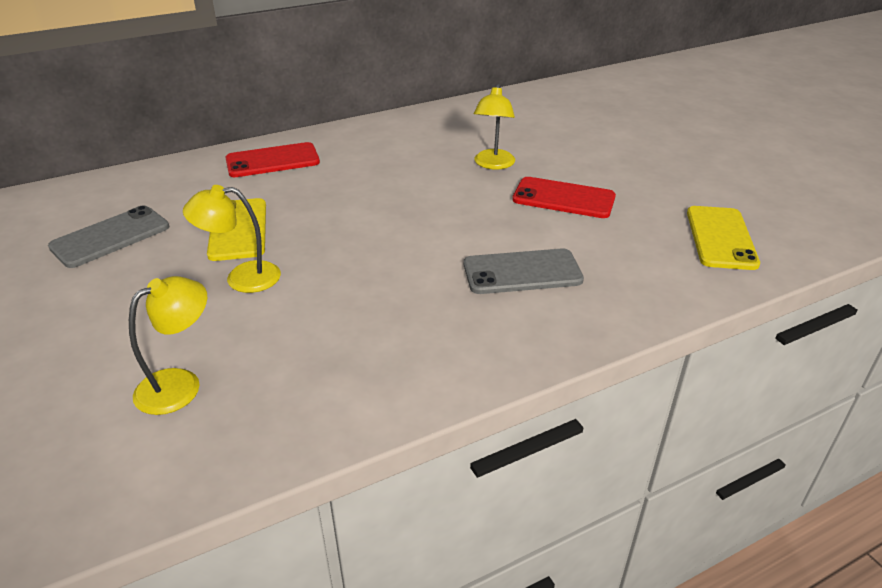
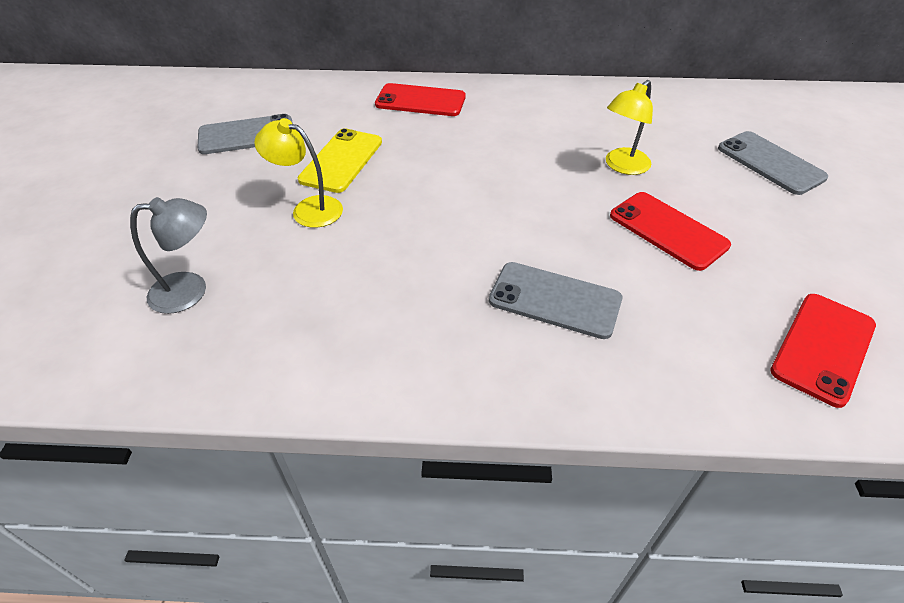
camera: 30 degrees right, 10 degrees up
(180, 384) = (190, 290): yellow lamp -> grey lamp
(596, 133) = (770, 163): none -> grey phone
(720, 238) = (823, 348): yellow phone -> red phone

